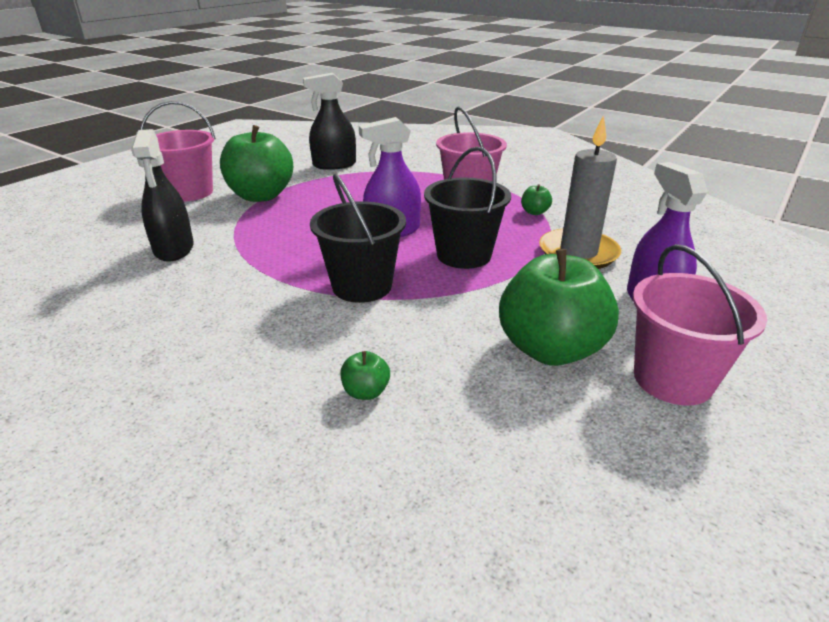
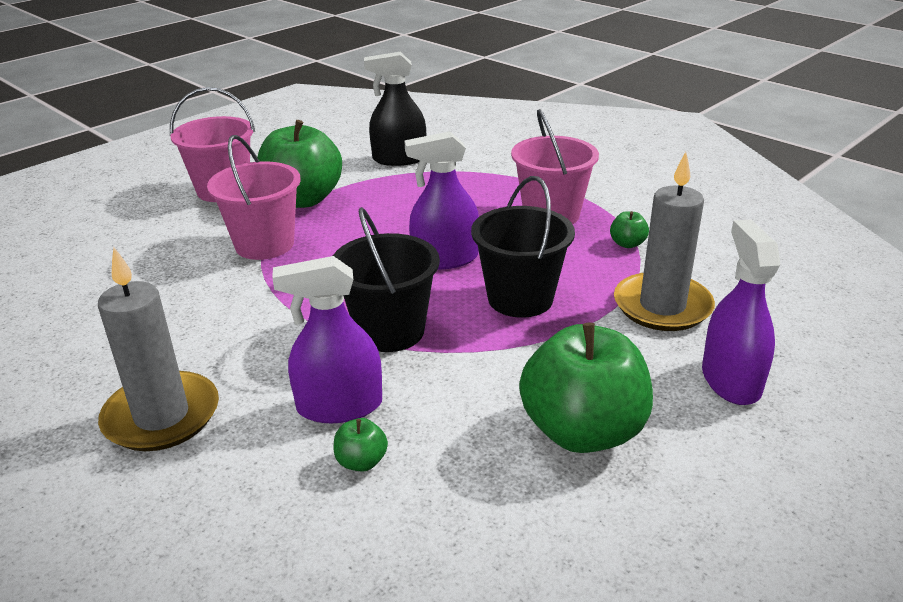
camera: 10 degrees right, 0 degrees up
(166, 371) = (162, 416): none -> grey candle
(174, 249) = (193, 266): black spray bottle -> none
(333, 348) = (339, 406): none -> purple spray bottle
(672, 379) = (713, 483): pink bucket -> pink bucket (264, 244)

